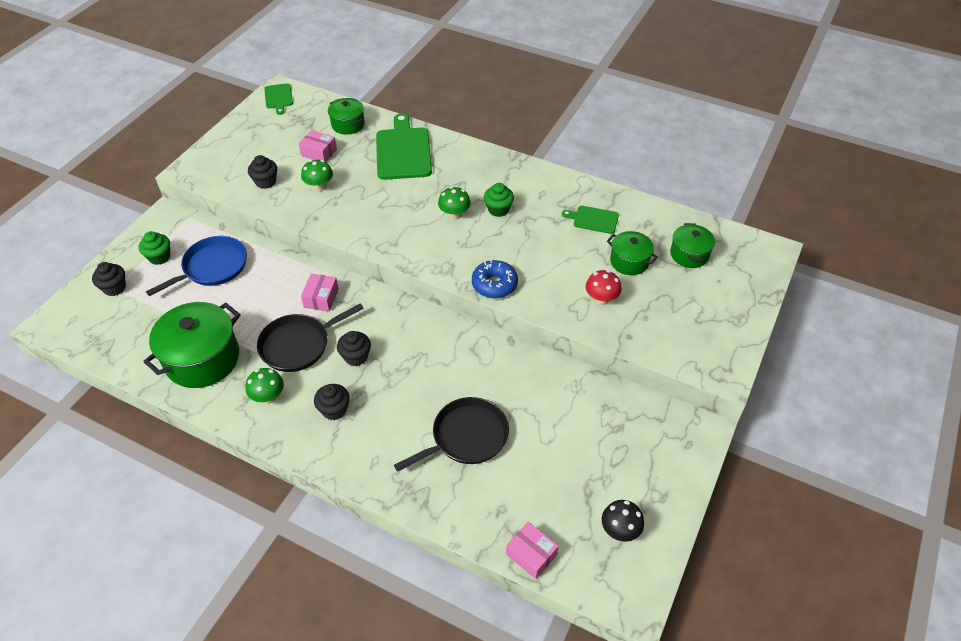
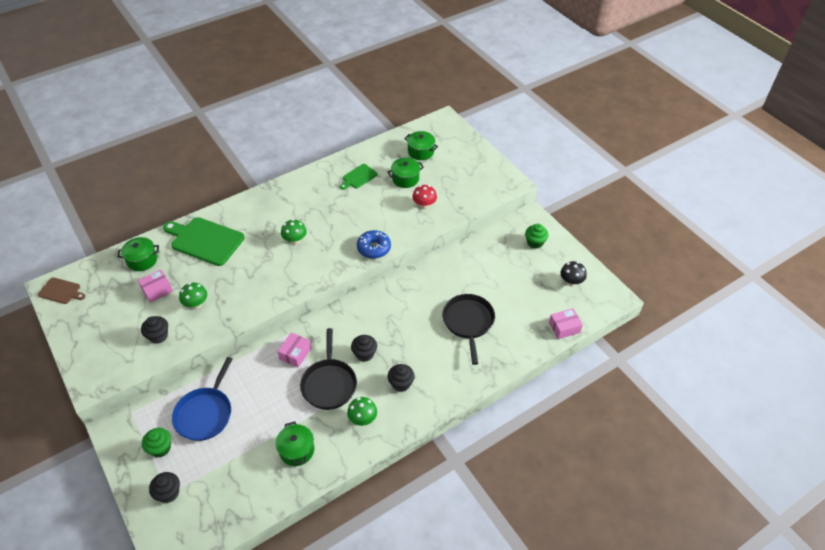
camera: 60 degrees left, 0 degrees up
(202, 359) = (297, 450): green pot -> green pot, size x0.56
(212, 267) = (205, 413): blue pan -> blue pan turned 150 degrees counterclockwise
(278, 97) = (61, 291): green cutting board -> brown cutting board
(321, 298) = (295, 354): pink box -> pink box turned 75 degrees clockwise
(498, 209) = (310, 216): green cupcake -> green cupcake (535, 242)

